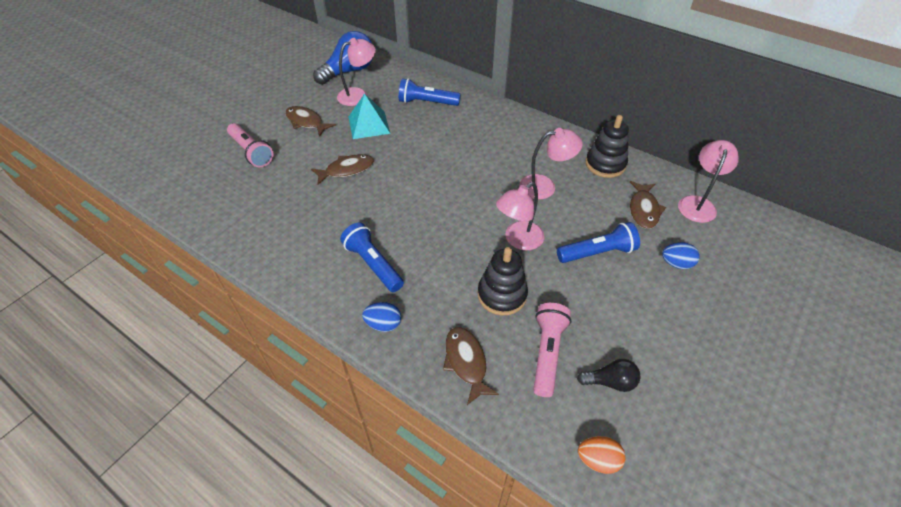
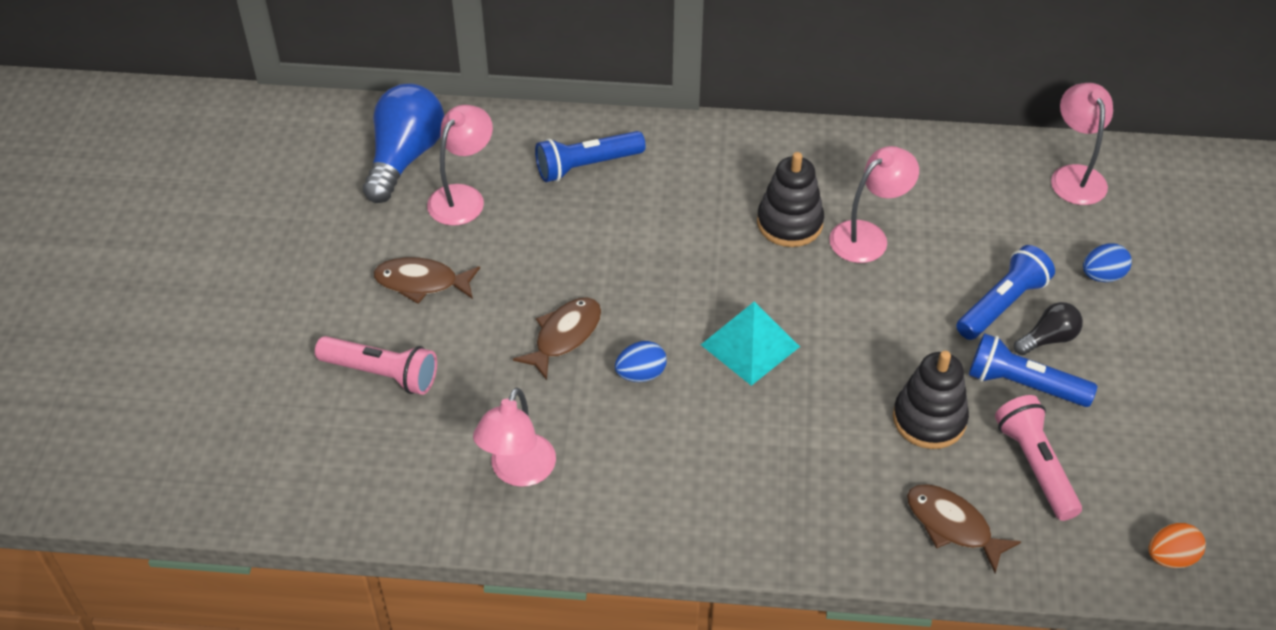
camera: 30 degrees left, 0 degrees up
(369, 125) = (529, 244): turquoise pyramid -> turquoise pyramid (750, 345)
(373, 264) = (731, 460): blue flashlight -> blue flashlight (1023, 385)
(383, 324) = (814, 531): blue egg -> blue egg (641, 374)
(518, 240) = (892, 333): pink lamp -> pink lamp (518, 472)
(605, 164) = (922, 165): black stacking toy -> black stacking toy (789, 223)
(610, 382) = (1126, 464): black light bulb -> black light bulb (1048, 339)
(643, 210) = (1016, 215): brown fish -> none

